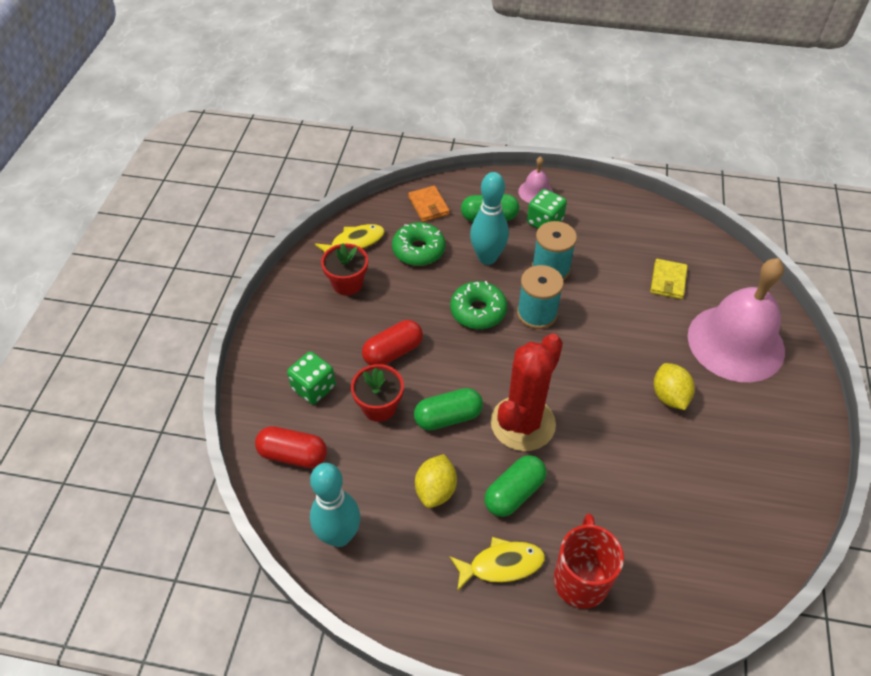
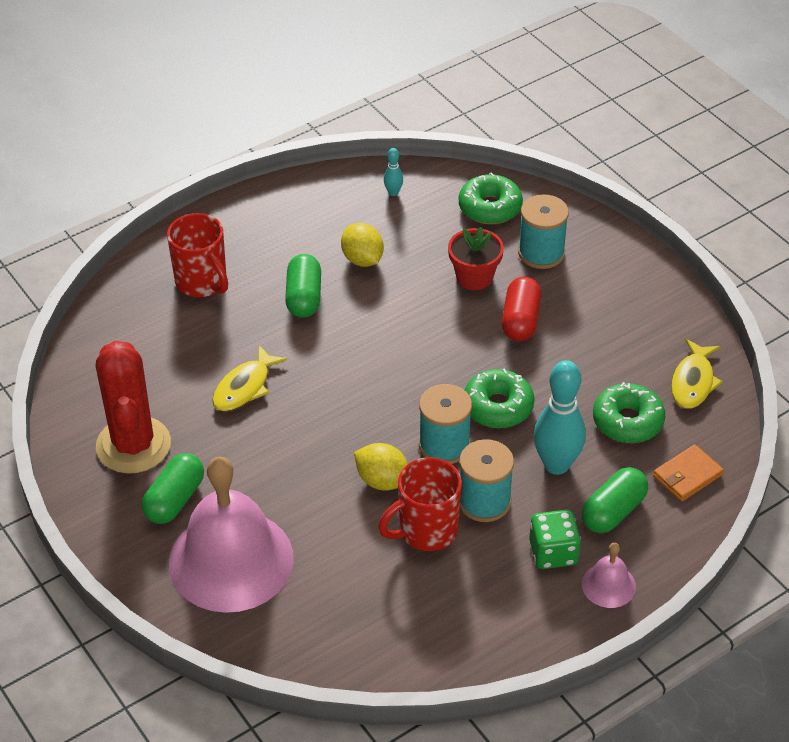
camera: 135 degrees right, 5 degrees down
(293, 455) = (490, 207): red capsule -> green donut
(314, 388) = (541, 253): green dice -> turquoise spool
(339, 536) = (393, 192): turquoise bowling pin -> turquoise bowling pin, size x0.44
(347, 284) = (640, 343): red flower pot -> none
(429, 206) = (687, 475): orange wallet -> orange wallet turned 60 degrees counterclockwise
(448, 417) = (414, 308): green capsule -> green capsule (175, 500)
(501, 565) = (265, 253): yellow fish -> yellow fish (244, 387)
(523, 423) = (351, 346): red cactus -> red cactus (133, 445)
(601, 277) = (426, 531): none -> red mug
(668, 281) = (356, 581): yellow wallet -> none
(669, 396) = (250, 458): yellow lemon -> yellow lemon (382, 481)

